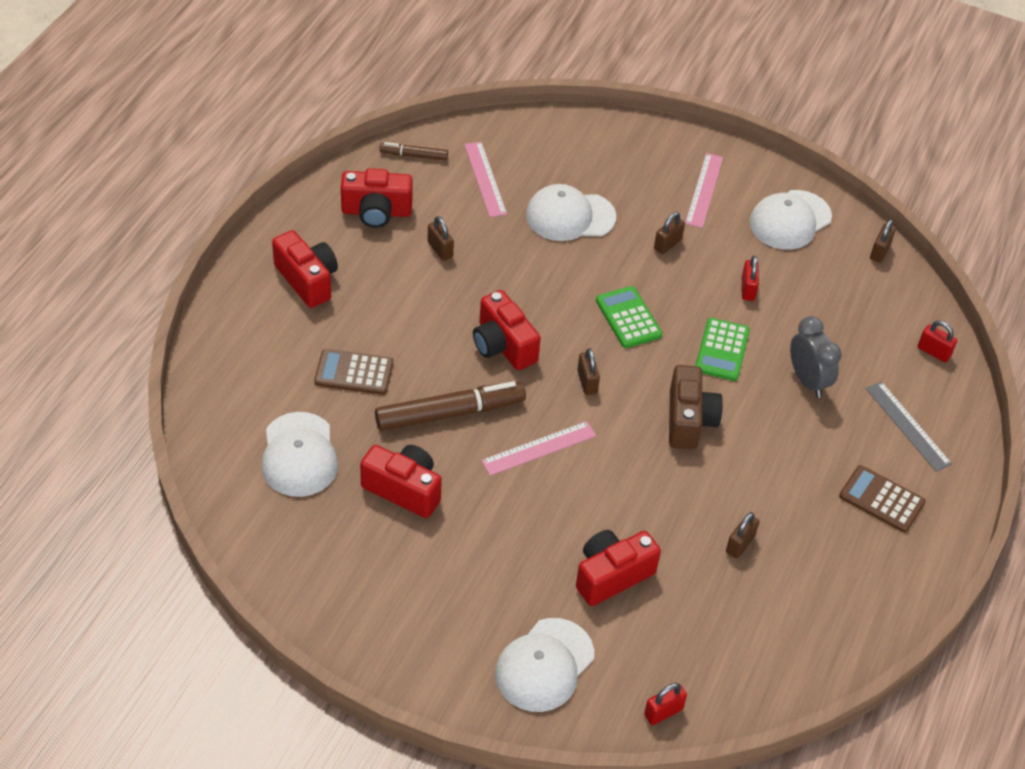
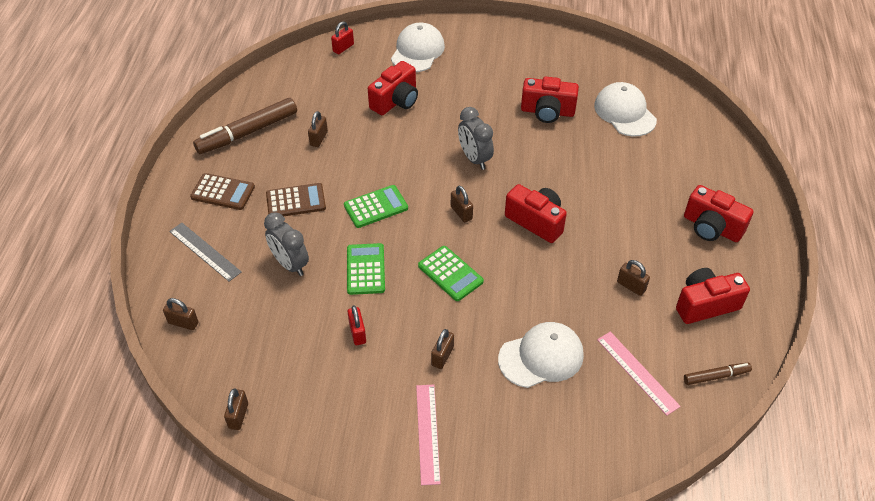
camera: 165 degrees right, 0 degrees up
(354, 373) = (628, 171): brown calculator -> brown calculator (296, 201)
(450, 413) = (546, 164): brown marker -> brown marker (248, 132)
(539, 448) = (474, 159): pink ruler -> grey clock
(689, 420) = (376, 207): brown camera -> green calculator
(790, 220) = (333, 424): white cap -> none
(933, 352) = (183, 323): red padlock -> brown padlock

